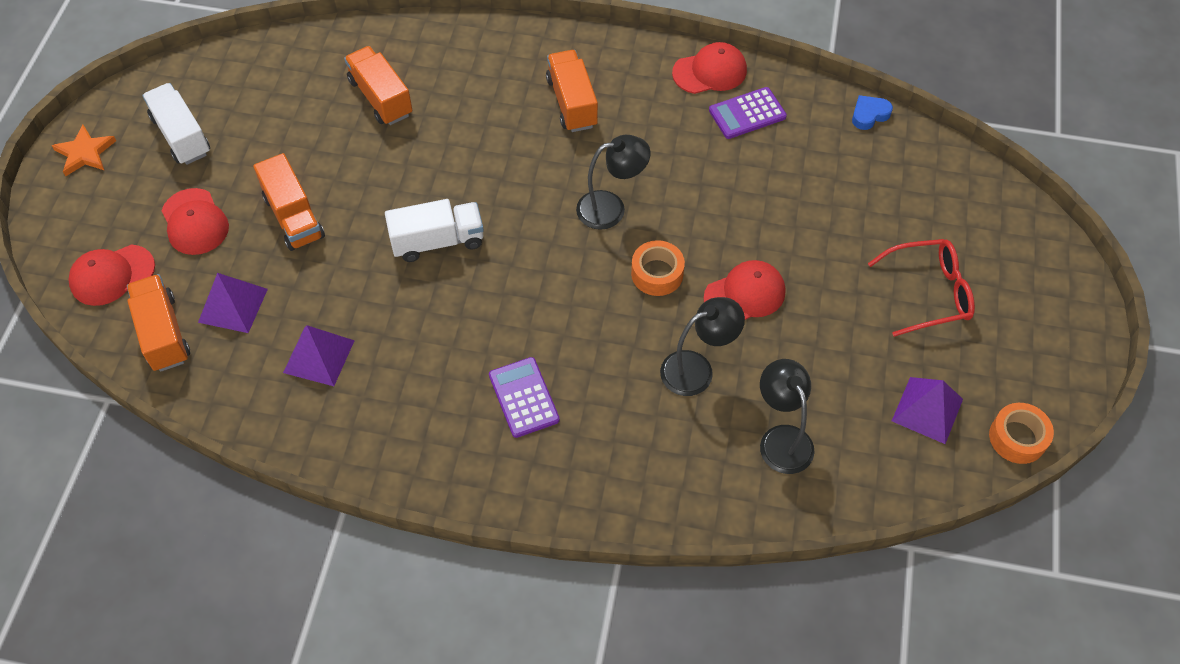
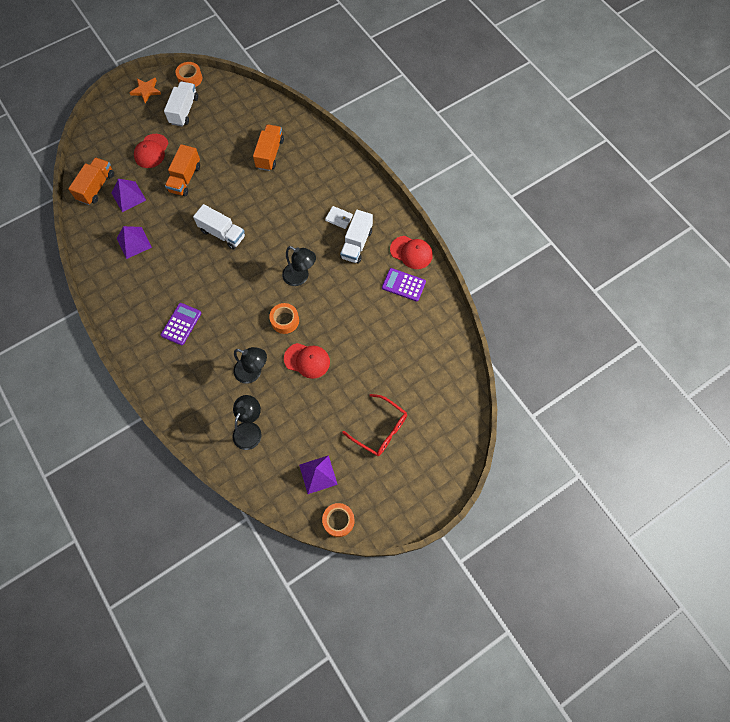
camera: 45 degrees right, 10 degrees up
(112, 275) = (104, 149): red cap -> none
(138, 90) = (190, 78): none -> orange tape
(572, 103) = (339, 218): orange truck -> white wallet
(632, 114) = (356, 244): none -> white truck
(869, 115) = (455, 331): blue heart -> none

